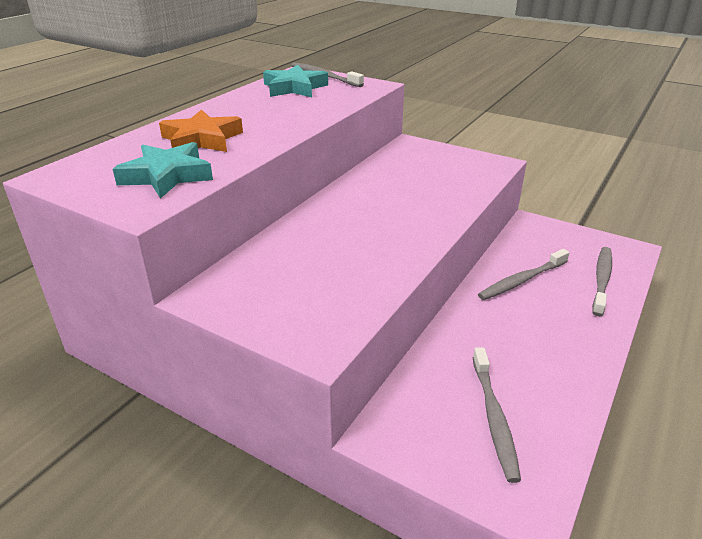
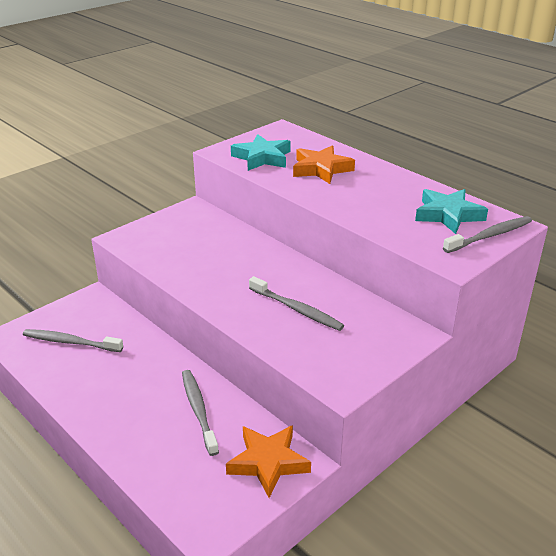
camera: 105 degrees right, 0 degrees up
(545, 236) = (268, 462): none -> orange star
(601, 280) = (169, 471): grey toothbrush -> grey toothbrush (297, 309)

